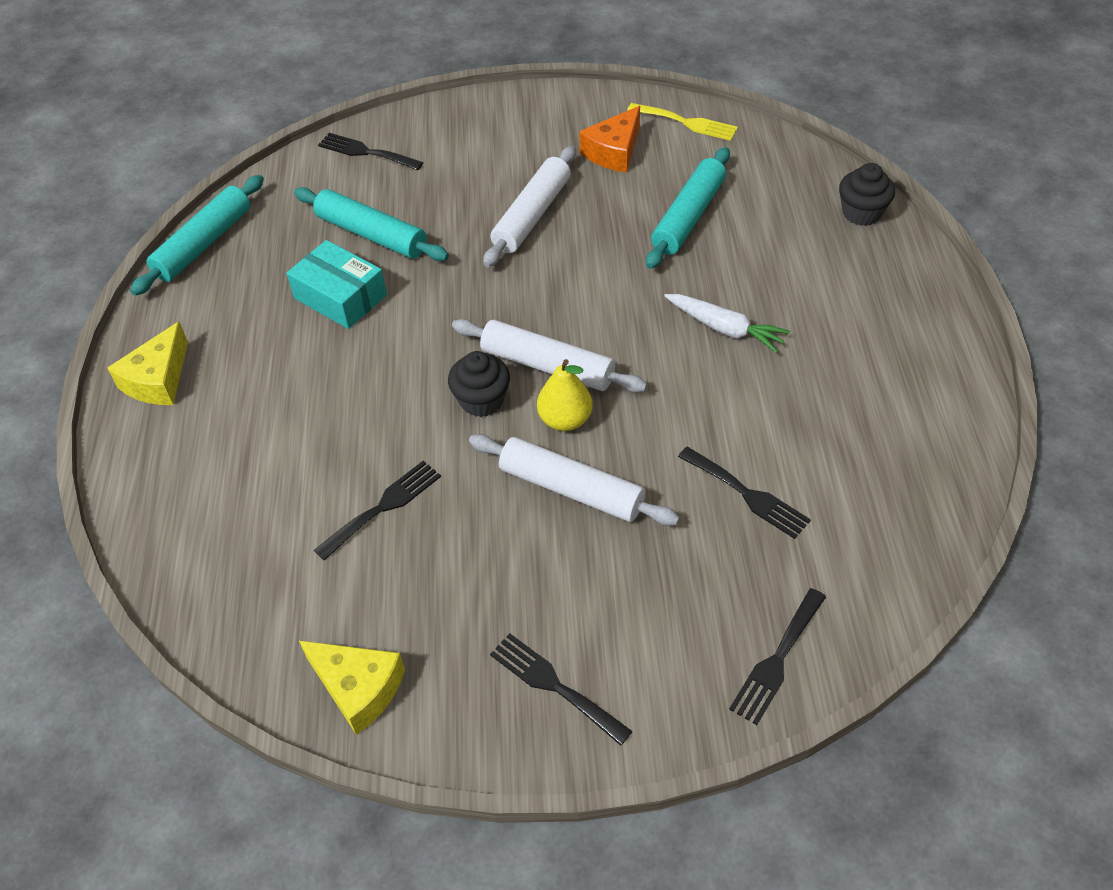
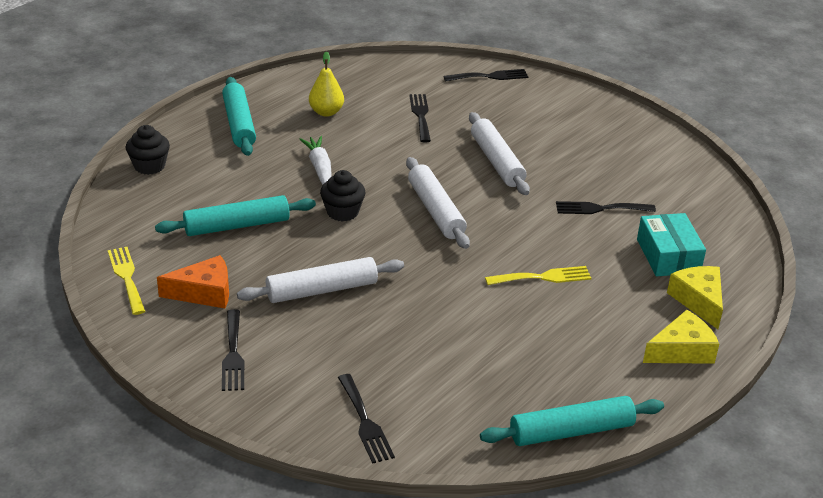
camera: 140 degrees left, 15 degrees down
(340, 297) = (510, 324): turquoise box -> turquoise box (668, 256)
(358, 366) = (543, 277): none -> yellow fork
(358, 688) = (678, 160): yellow cheese -> yellow cheese (698, 301)
(371, 235) = (441, 351): turquoise rolling pin -> turquoise rolling pin (239, 124)
(481, 400) = (493, 218): black cupcake -> black cupcake (342, 212)
(554, 685) = (589, 117): black fork -> black fork (233, 354)
(565, 420) = (461, 185): yellow pear -> yellow pear (326, 112)

